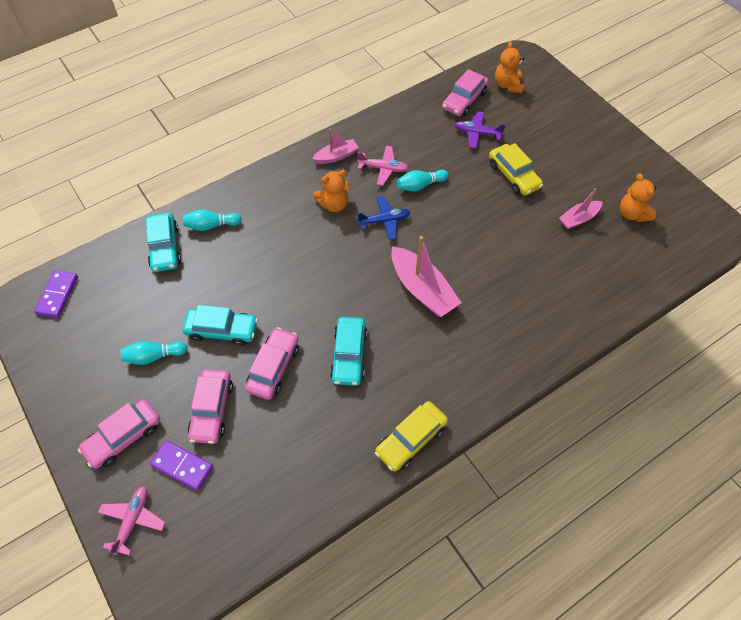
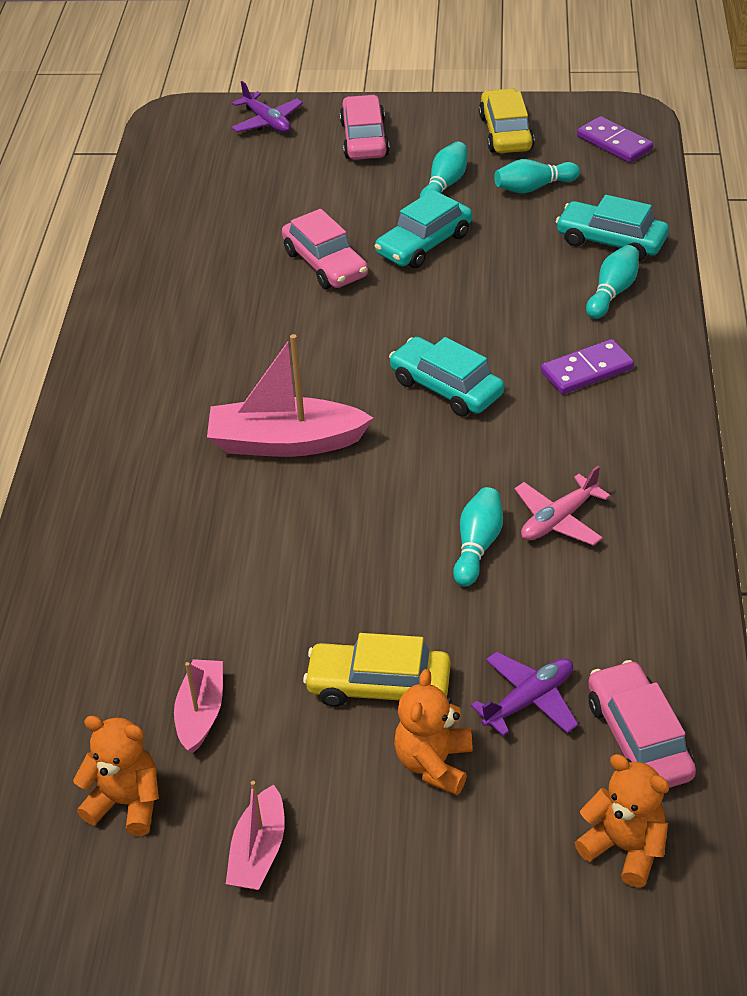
camera: 130 degrees right, 15 degrees down
(131, 309) = (533, 187): none -> turquoise bowling pin
(133, 520) = (267, 122): pink plane -> purple plane
(182, 466) = (285, 165): purple domino -> purple domino (587, 370)
(212, 410) = (326, 202): pink car -> none
(334, 204) = (535, 426): orange teddy bear -> orange teddy bear (434, 763)
(336, 156) = (640, 477): pink boat -> pink boat (259, 851)
(349, 355) = (269, 329): turquoise car -> turquoise car (446, 387)
(384, 221) = (447, 465): blue plane -> none
(411, 439) = (108, 328): yellow car -> yellow car (506, 133)

